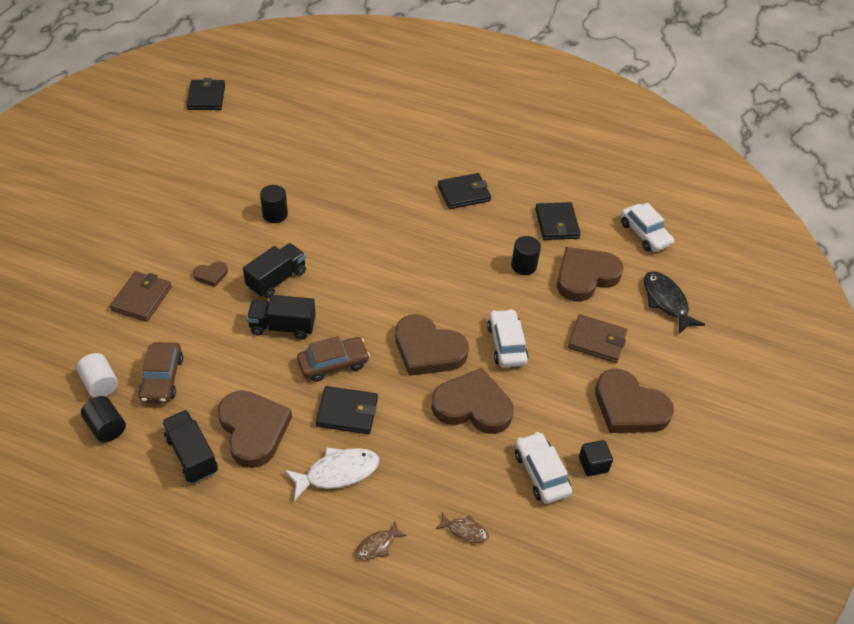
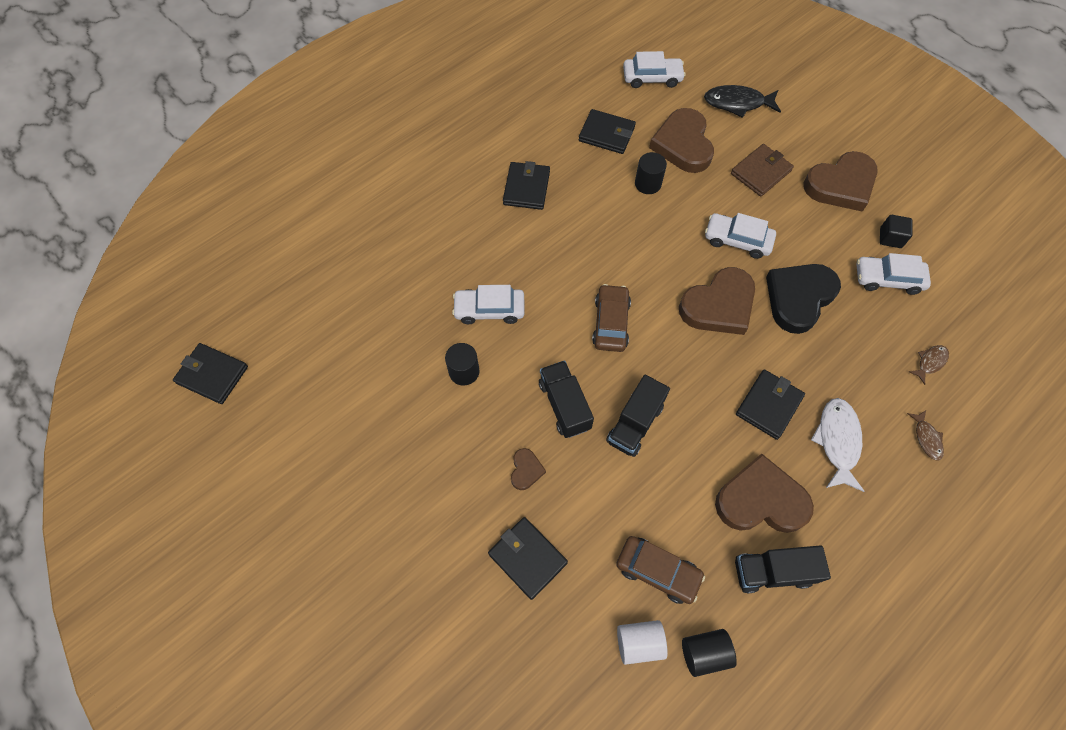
camera: 60 degrees left, 15 degrees up
(142, 298) = (527, 558): brown wallet -> black wallet
(333, 364) = (703, 394): brown car -> brown car (611, 323)
(336, 210) = (489, 310): none -> white car
(472, 406) = (798, 298): brown heart -> black heart

